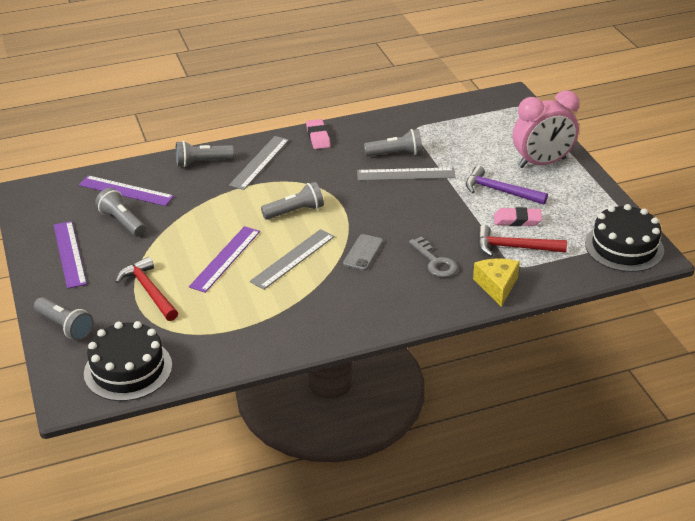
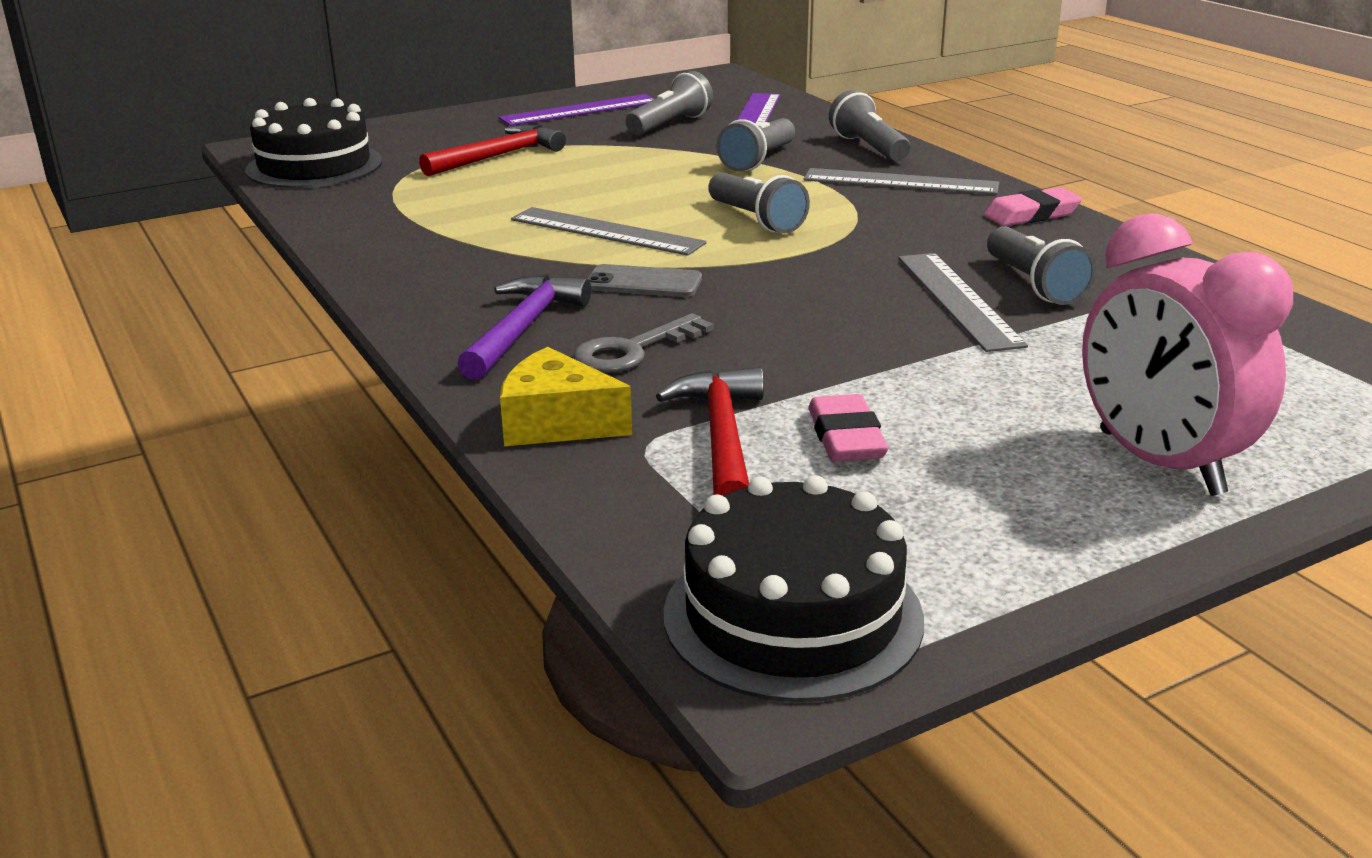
camera: 80 degrees right, 10 degrees down
(65, 326) = (413, 127): grey flashlight -> grey flashlight (758, 160)
(225, 258) = (593, 189): purple ruler -> none
(497, 286) = (556, 423): yellow cheese -> yellow cheese turned 150 degrees counterclockwise
(500, 191) = (967, 409): purple hammer -> purple hammer (523, 328)

